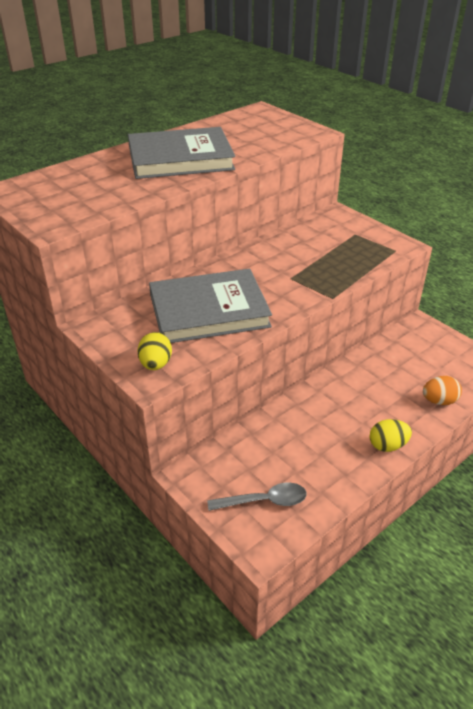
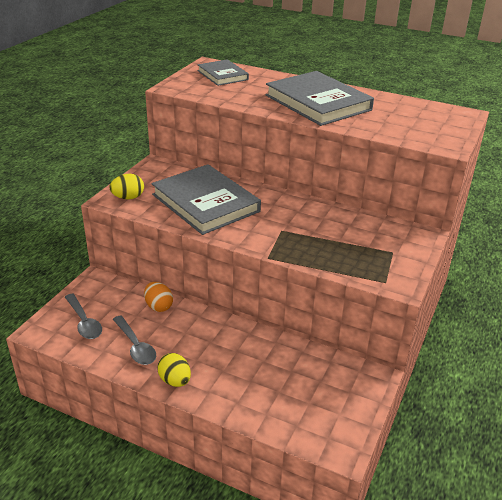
camera: 65 degrees right, 5 degrees down
(50, 189) = (222, 75): none -> grey book
(325, 464) = (136, 346): none -> grey spoon
(439, 401) = (256, 408): orange egg -> orange egg (158, 306)

